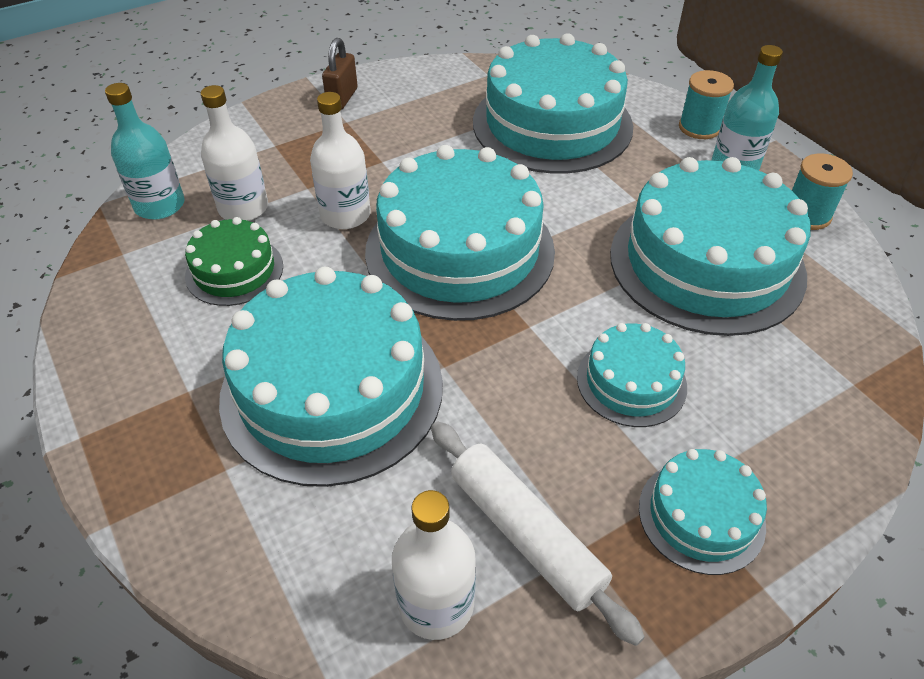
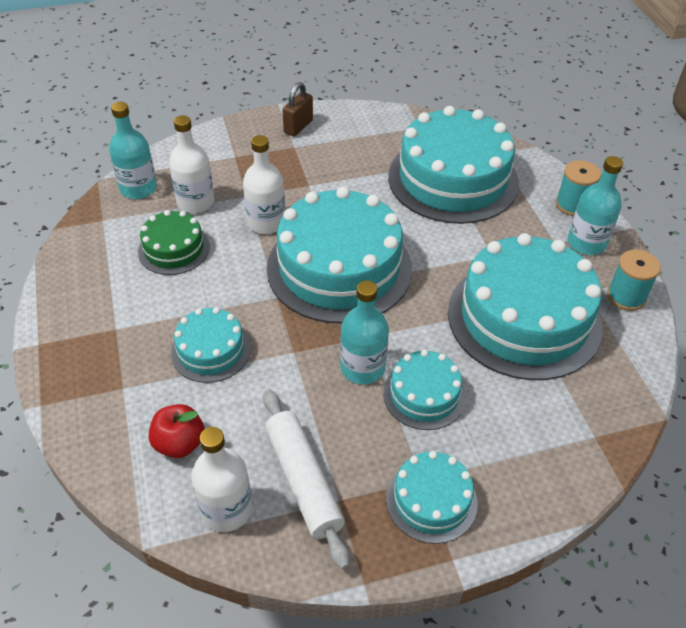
camera: 15 degrees right, 0 degrees up
(332, 389) = (211, 350): turquoise cake -> turquoise cake, size x0.50
(335, 527) = (179, 443): none -> red apple
(540, 366) = (362, 368): none -> turquoise bottle

